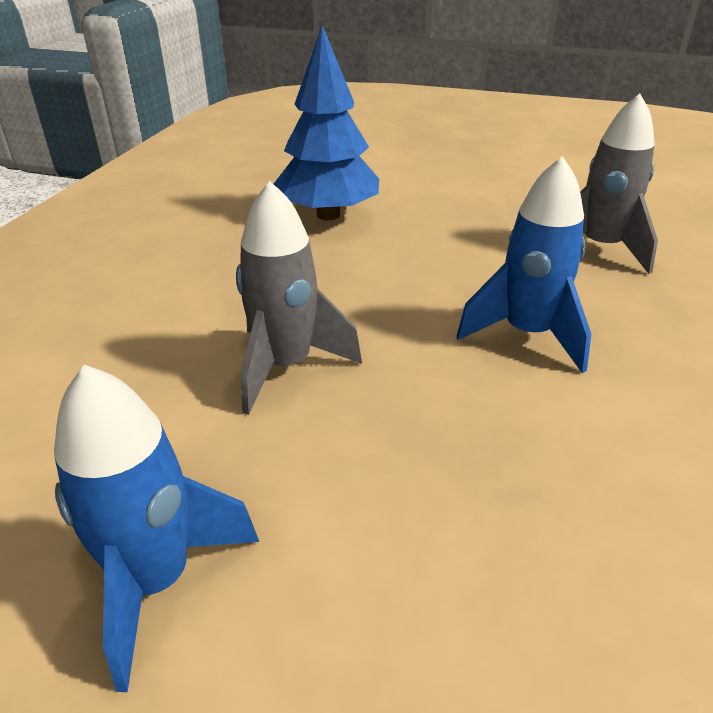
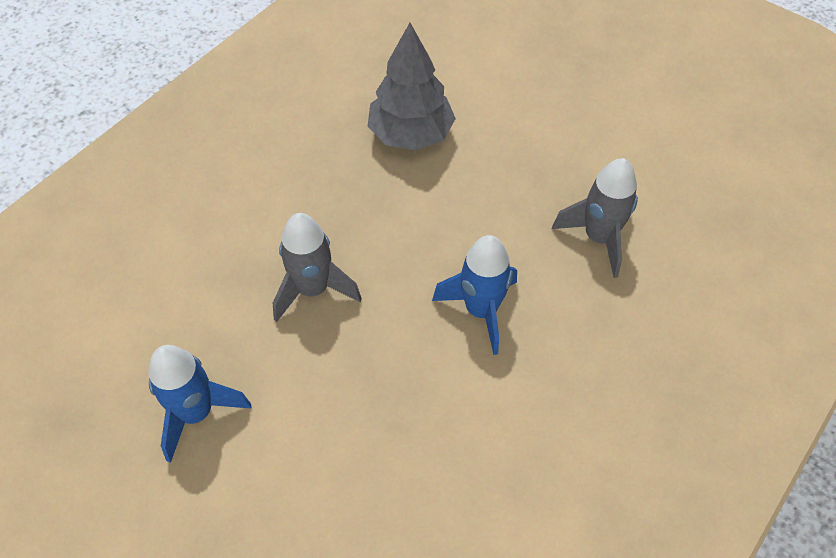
camera: 20 degrees right, 20 degrees up
(328, 215) = (411, 134): blue tree -> grey tree

